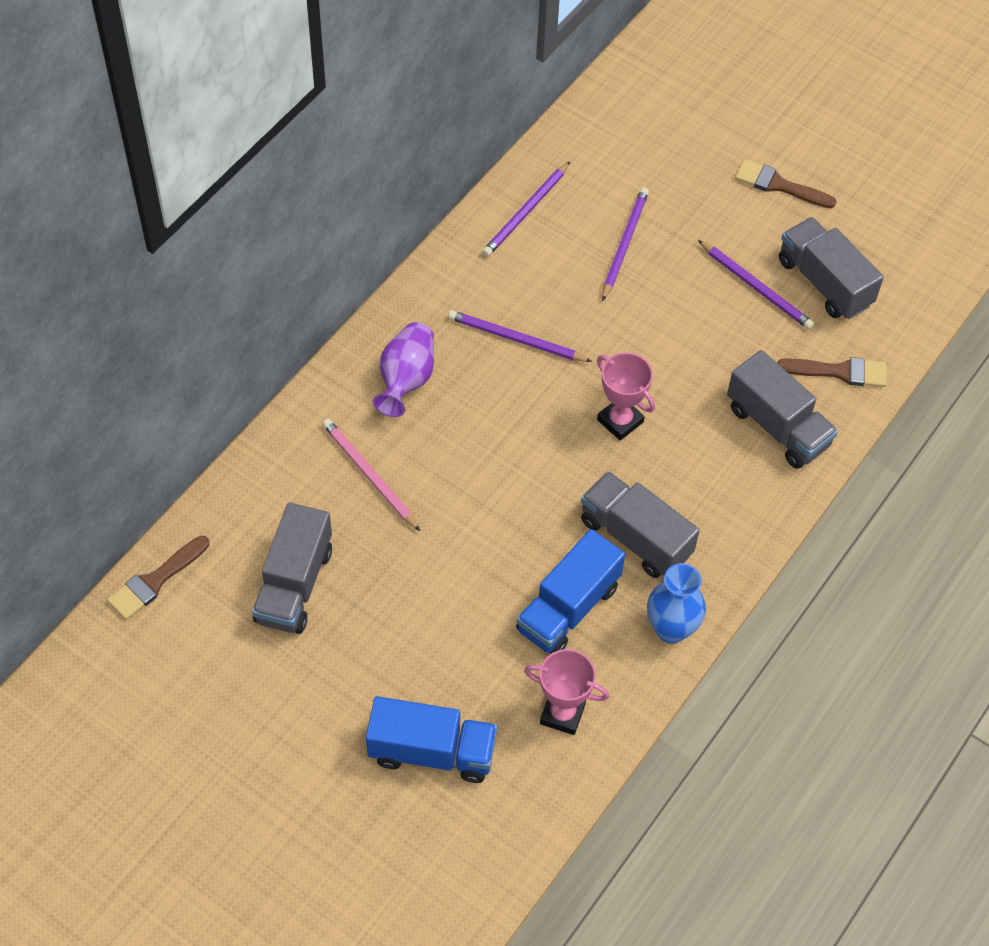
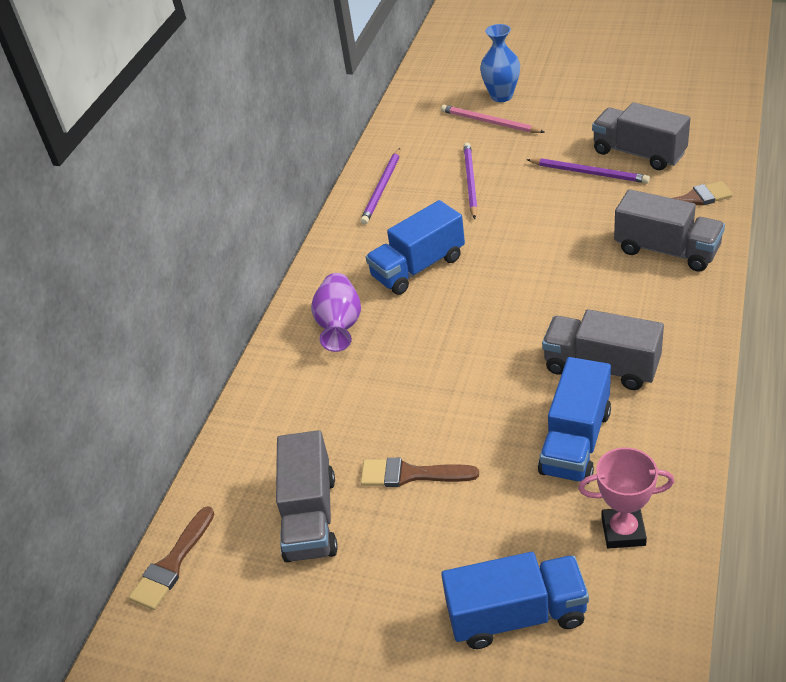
camera: 10 degrees left, 15 degrees down
(369, 475) = (340, 404): pink pencil -> pink pencil (489, 122)
(516, 339) = (418, 267): purple pencil -> blue truck
(620, 421) = (536, 291): pink trophy -> none
(671, 629) = (677, 423): blue vase -> blue vase (501, 96)
(778, 185) = (565, 112): brown brush -> brown brush (411, 474)

